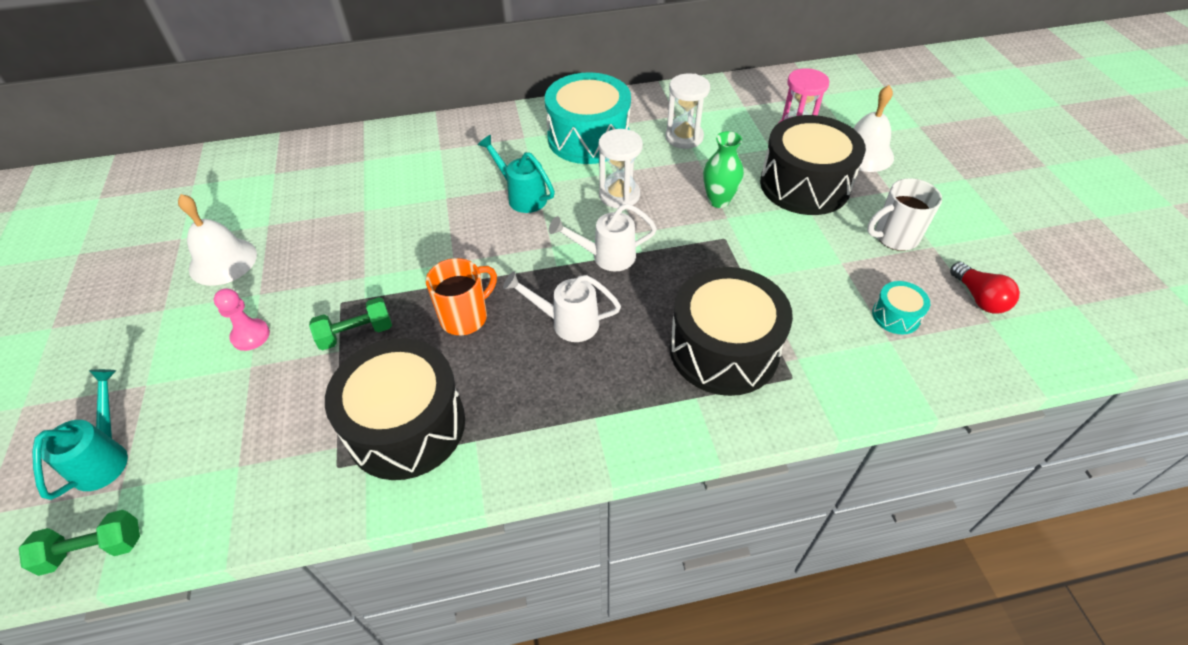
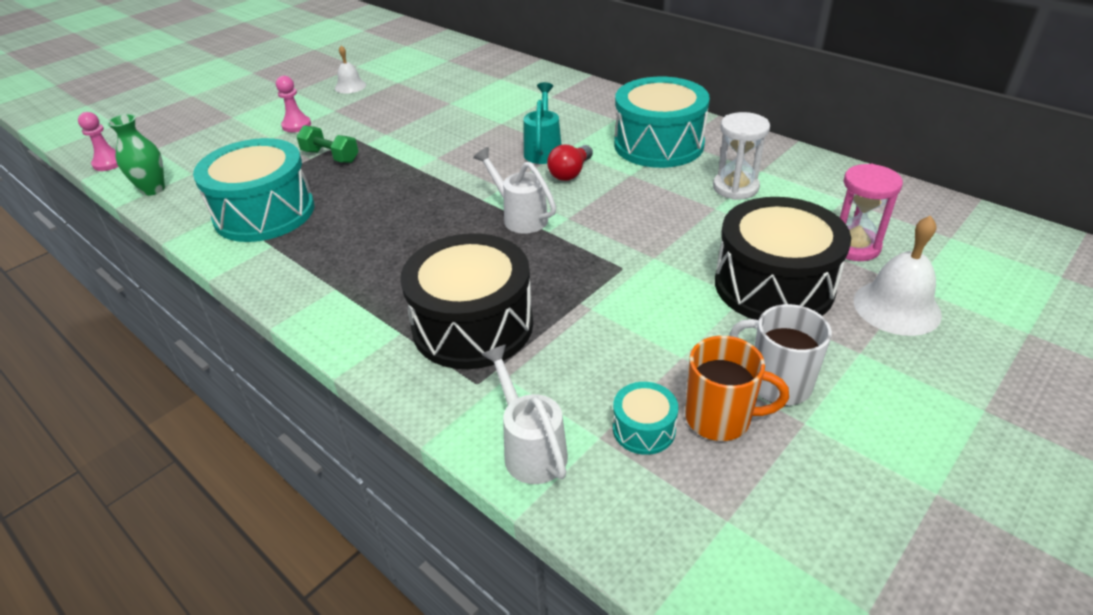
camera: 55 degrees right, 10 degrees down
(93, 550) = (109, 163): green dumbbell -> pink pawn
(105, 456) = (173, 133): turquoise watering can -> none
(223, 261) = (350, 86): white bell -> white bell, size x0.62
(406, 426) = (264, 213): black drum -> turquoise drum
(465, 317) = (386, 187): orange mug -> orange mug (720, 418)
(567, 322) = (424, 232): white watering can -> white watering can (530, 448)
(619, 195) = (605, 190): white hourglass -> none
(718, 200) = (671, 243): green vase -> green vase (153, 189)
(979, 298) = (758, 496): red light bulb -> red light bulb (570, 173)

